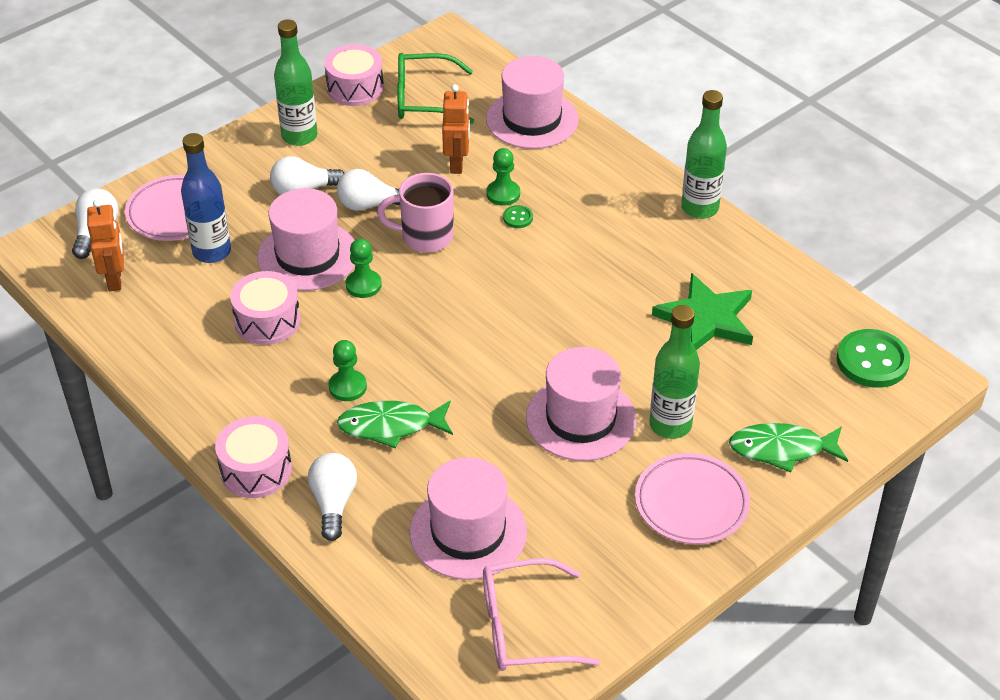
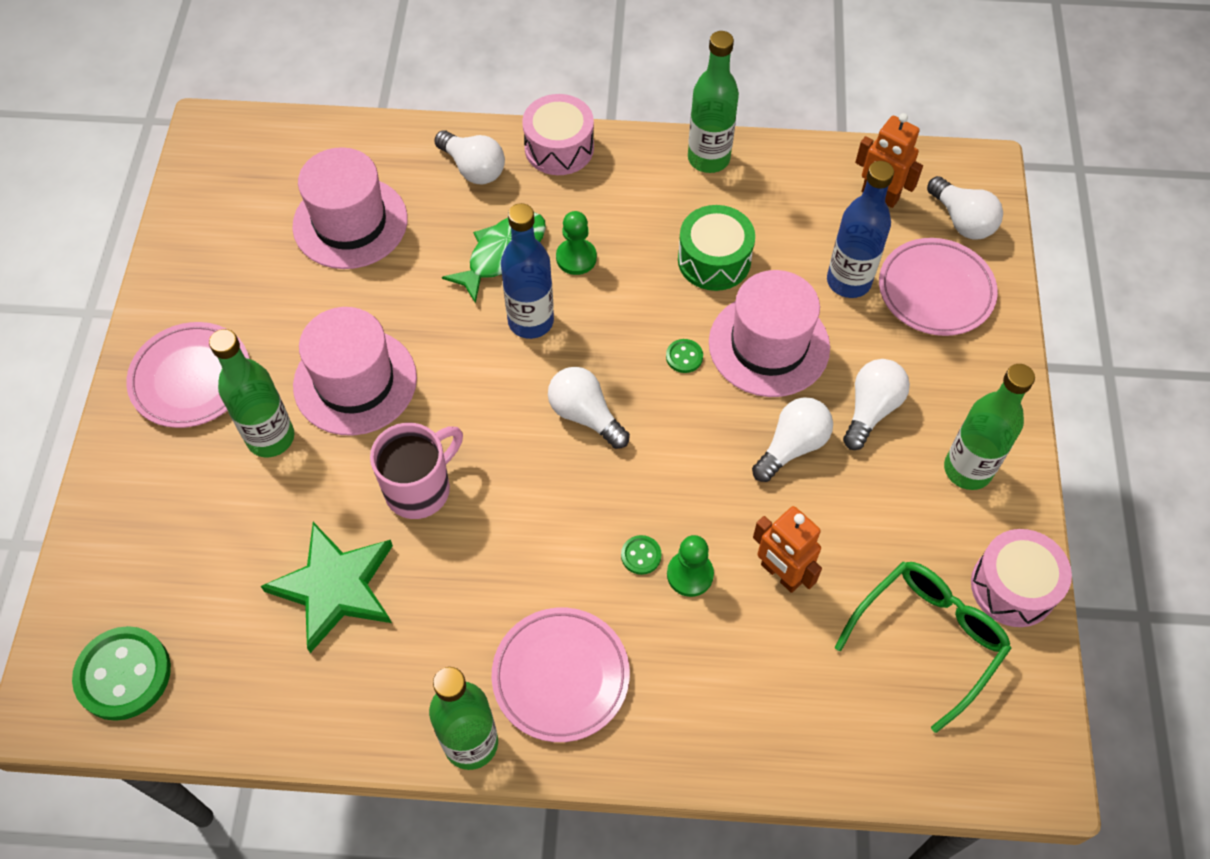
camera: 135 degrees right, 15 degrees up
(173, 382) = (708, 158): none -> green bottle
(267, 321) = (714, 260): pink drum -> green drum
(363, 285) = (684, 357): green pawn -> green button
(425, 237) = (697, 454): pink mug -> pink mug (420, 488)
(427, 371) = (530, 321): none -> blue bottle
(461, 298) = (585, 415): none -> white light bulb
(523, 627) = (240, 190): pink glasses -> none
(532, 119) = (785, 717): pink hat -> none
(623, 202) = (561, 676): none -> pink plate
(781, 449) = (148, 492): green fish -> none

